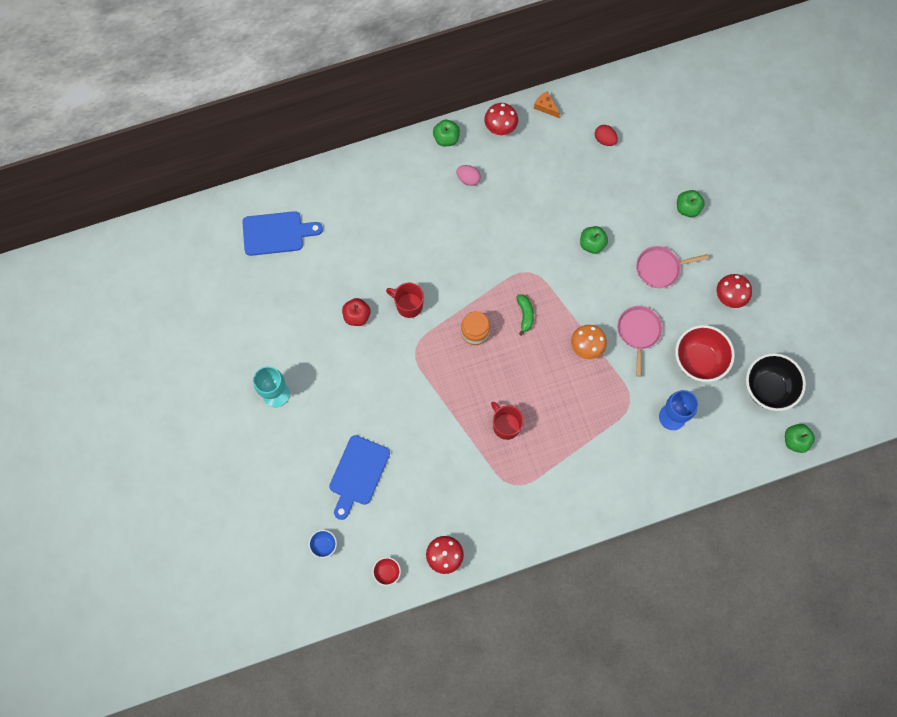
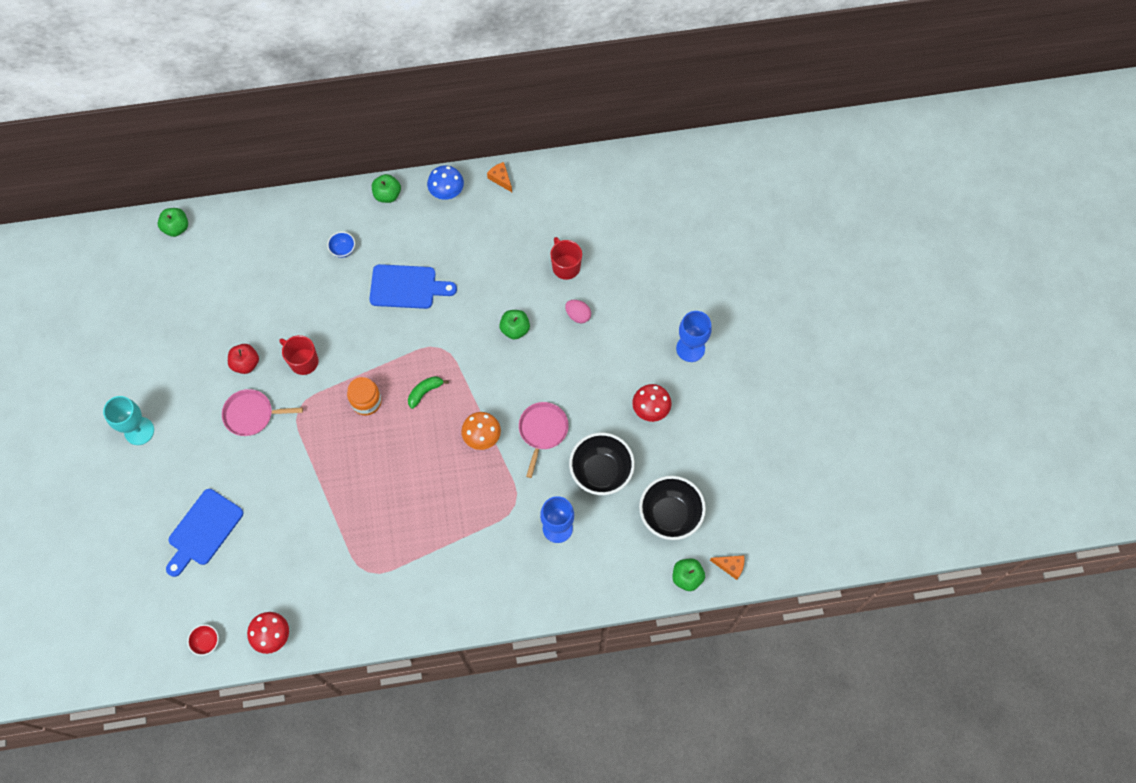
camera: 10 degrees right, 5 degrees down
(276, 233) = (184, 264): blue cutting board -> blue cutting board (407, 287)
(324, 545) = (147, 600): blue bowl -> blue bowl (343, 250)
(468, 179) = (400, 240): pink egg -> pink egg (578, 315)
(500, 128) = (447, 193): red mushroom -> blue mushroom
(505, 425) = (374, 506): red mug -> red mug (565, 266)
(525, 315) = (425, 392): green banana -> green banana turned 135 degrees counterclockwise
(604, 140) = (555, 222): red egg -> none
(660, 268) = (582, 367): pink pan -> pink pan (251, 414)
(687, 208) = (627, 308): green apple -> green apple (176, 228)
(699, 360) = (601, 472): red bowl -> black bowl
(752, 235) = (690, 348): none -> blue goblet
(831, 424) = (730, 566): none -> orange cheese

